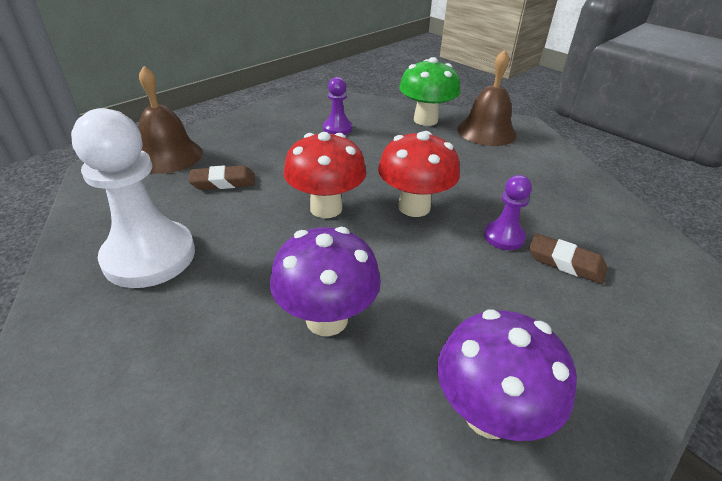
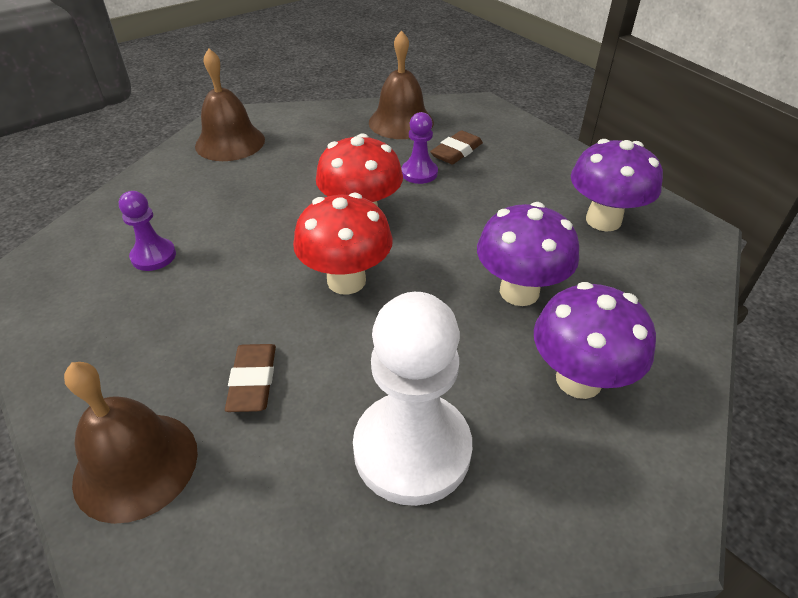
camera: 80 degrees left, 5 degrees up
(201, 365) = (578, 380): none -> purple mushroom
(425, 120) = (176, 178): green mushroom -> none
(596, 217) = (401, 122): none -> brown bell

